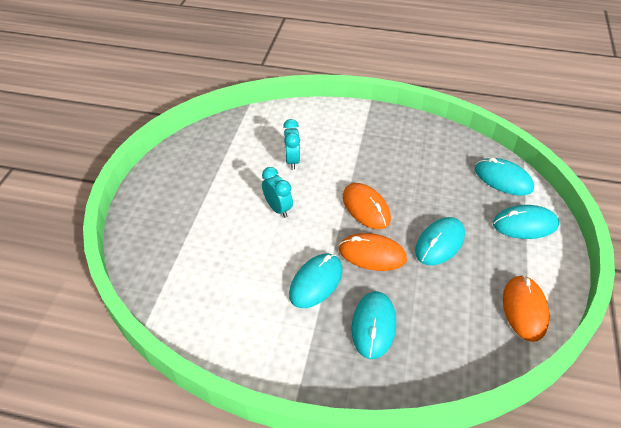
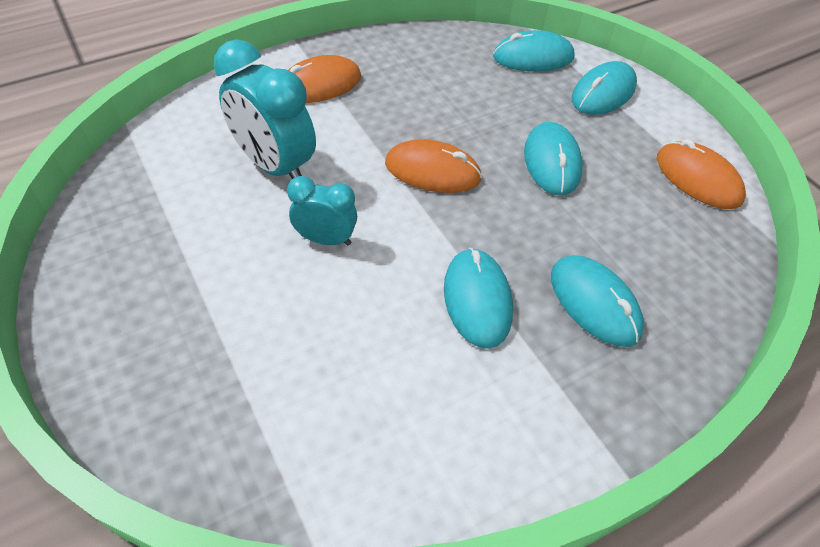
camera: 45 degrees left, 5 degrees up
(292, 160) = (275, 166): turquoise clock -> turquoise clock, size x1.73
(372, 254) = (500, 221): orange mouse -> orange mouse (320, 85)

